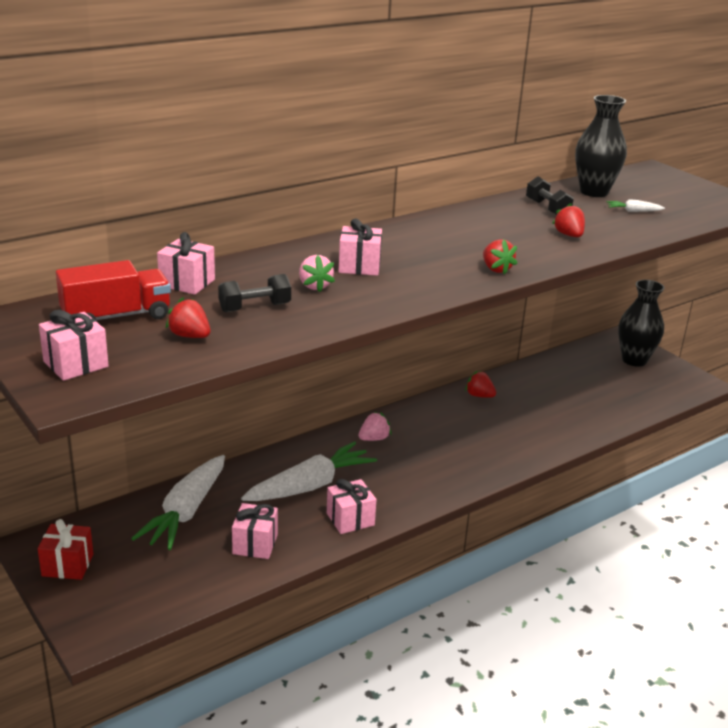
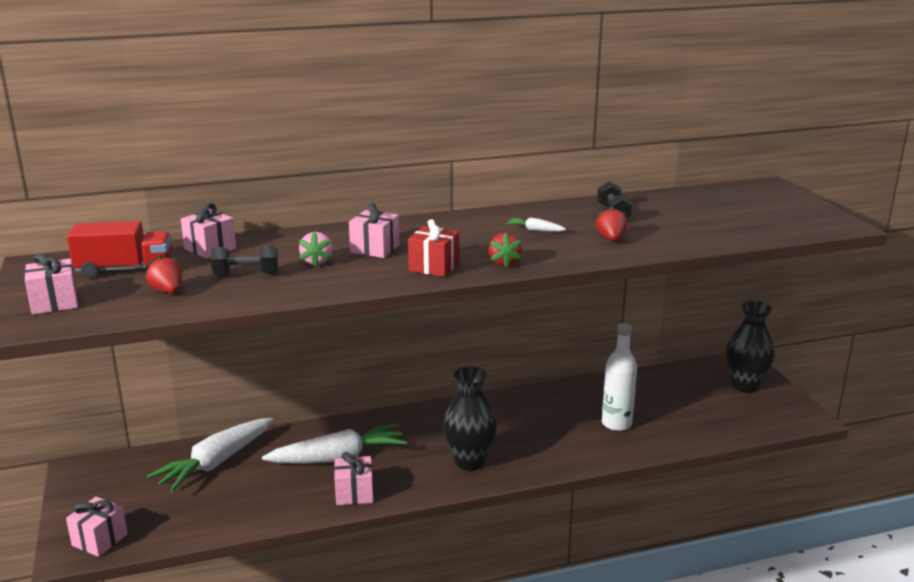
camera: 20 degrees right, 5 degrees down
(68, 565) = (90, 491): red gift -> red gift (434, 267)
(255, 544) = (255, 501): pink gift -> pink gift (100, 540)
(374, 438) = (426, 424): pink strawberry -> none
(479, 395) = (555, 399): red strawberry -> none
(548, 412) = (616, 424): none -> white bottle
(594, 192) = (679, 202): black vase -> black vase (469, 462)
(633, 211) = (704, 222): white carrot -> white carrot (535, 230)

